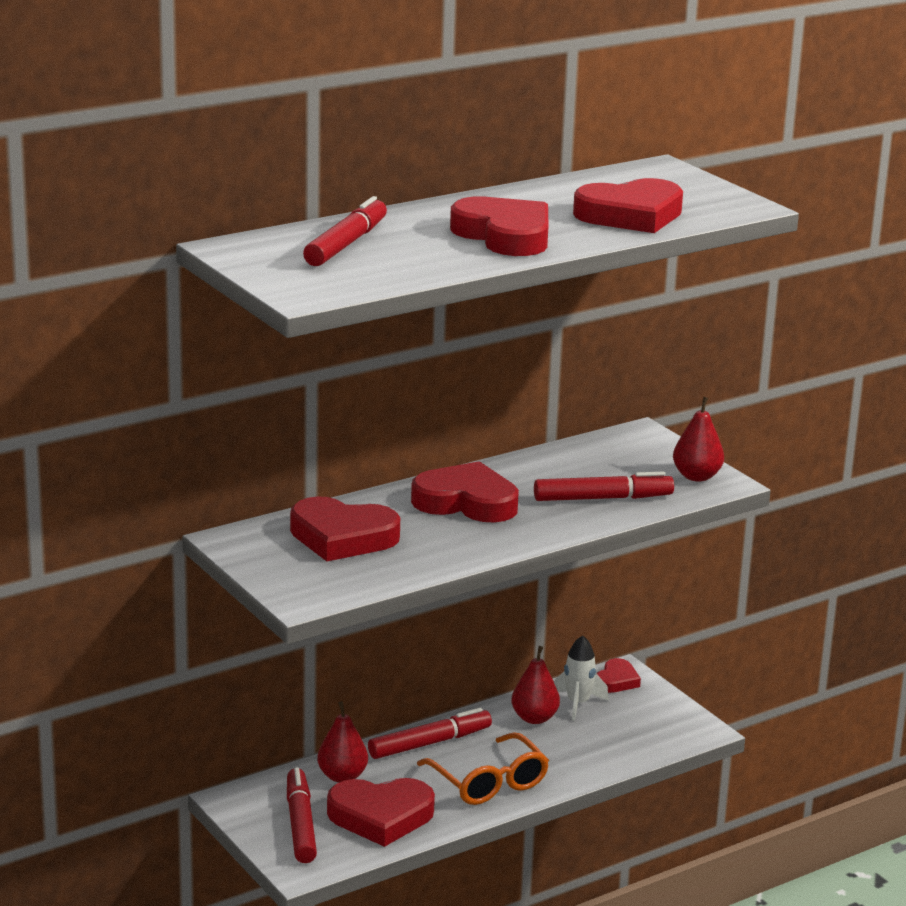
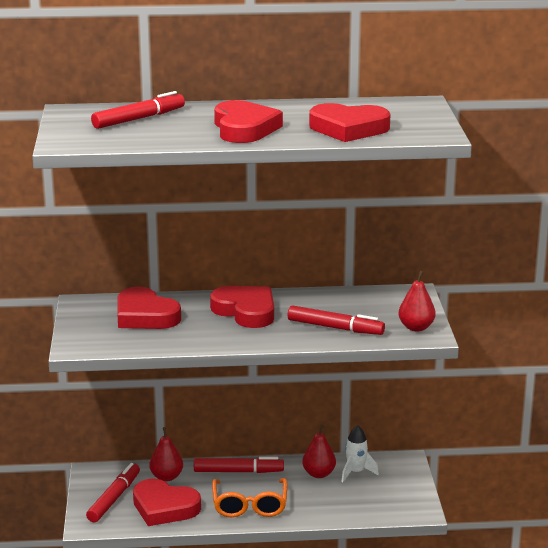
camera: 30 degrees right, 0 degrees up
(616, 680) = (396, 464): red heart -> none

